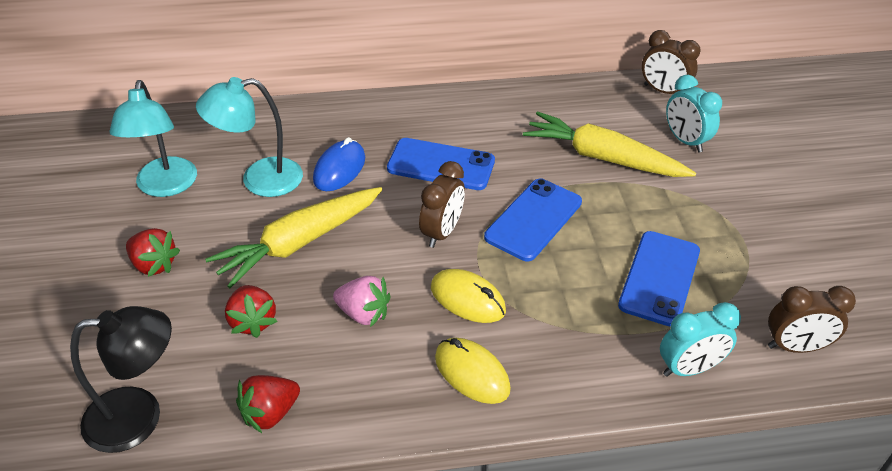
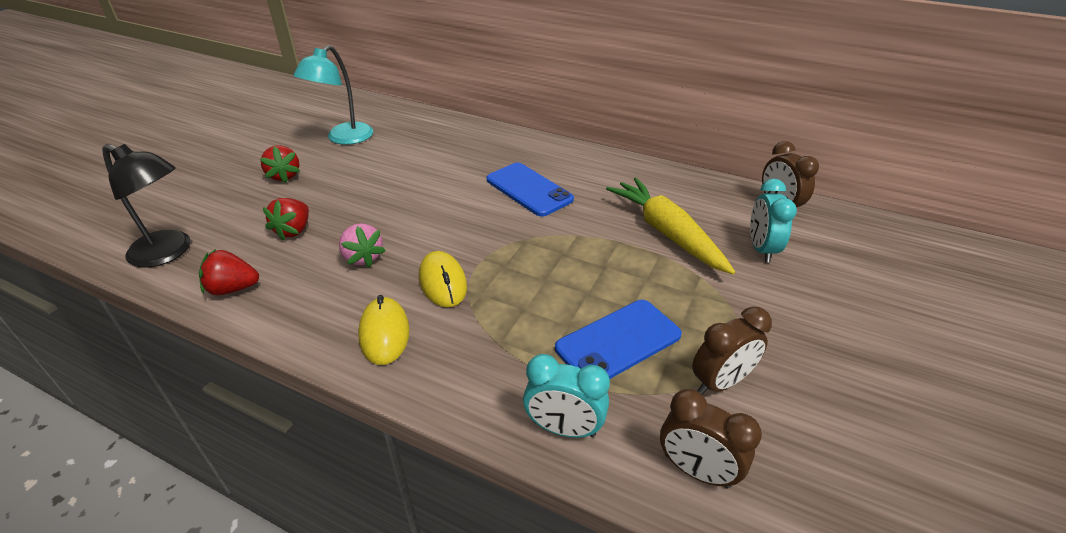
camera: 35 degrees right, 5 degrees down
(259, 180) = (400, 154): turquoise lamp -> none
(299, 243) = (378, 198): yellow carrot -> none
(339, 169) = (456, 167): blue mouse -> none
(442, 232) = (477, 231): brown clock -> brown clock (720, 382)
(533, 220) = (557, 252): blue phone -> none

